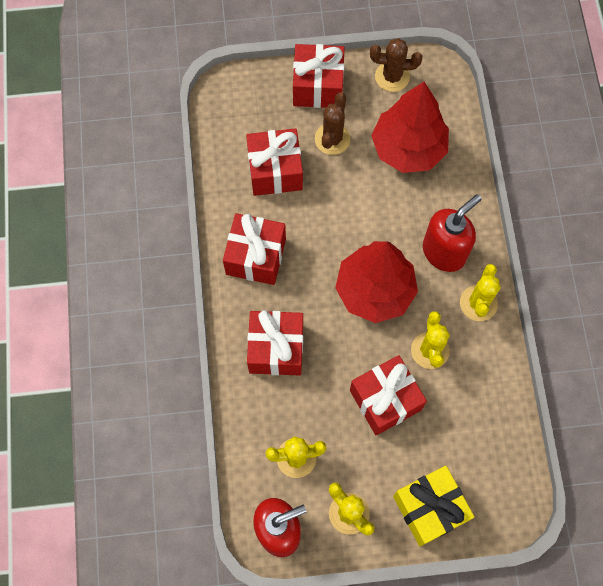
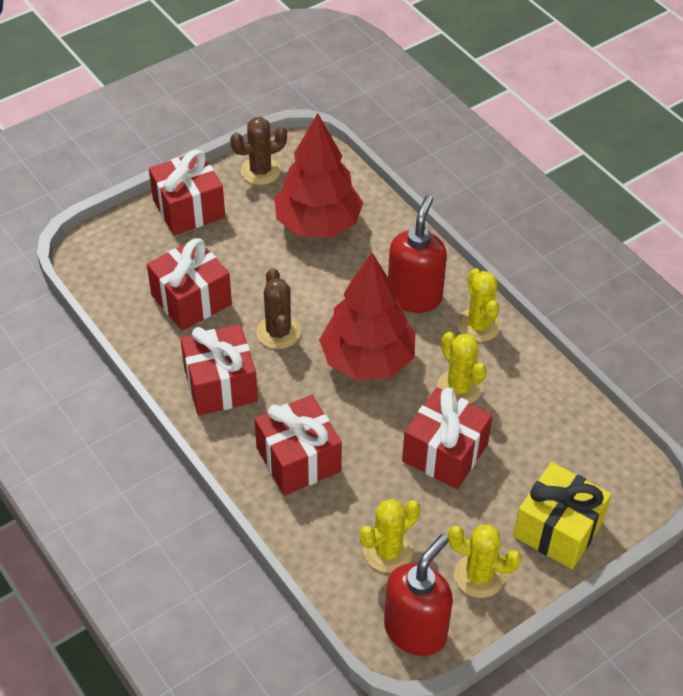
camera: 30 degrees left, 20 degrees down
(332, 139) = (234, 247): brown cactus -> brown cactus (278, 332)

